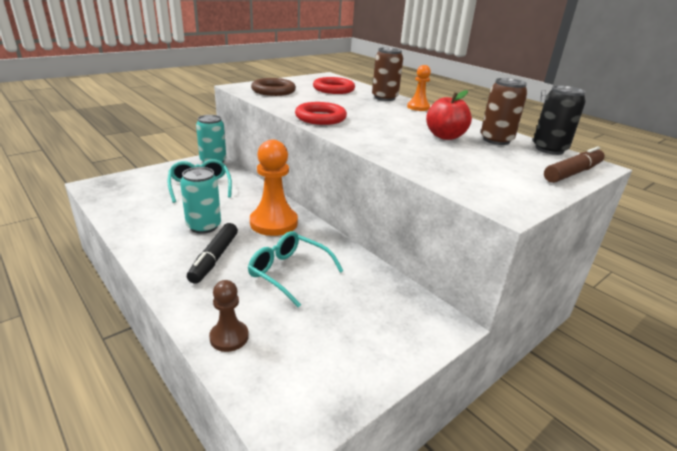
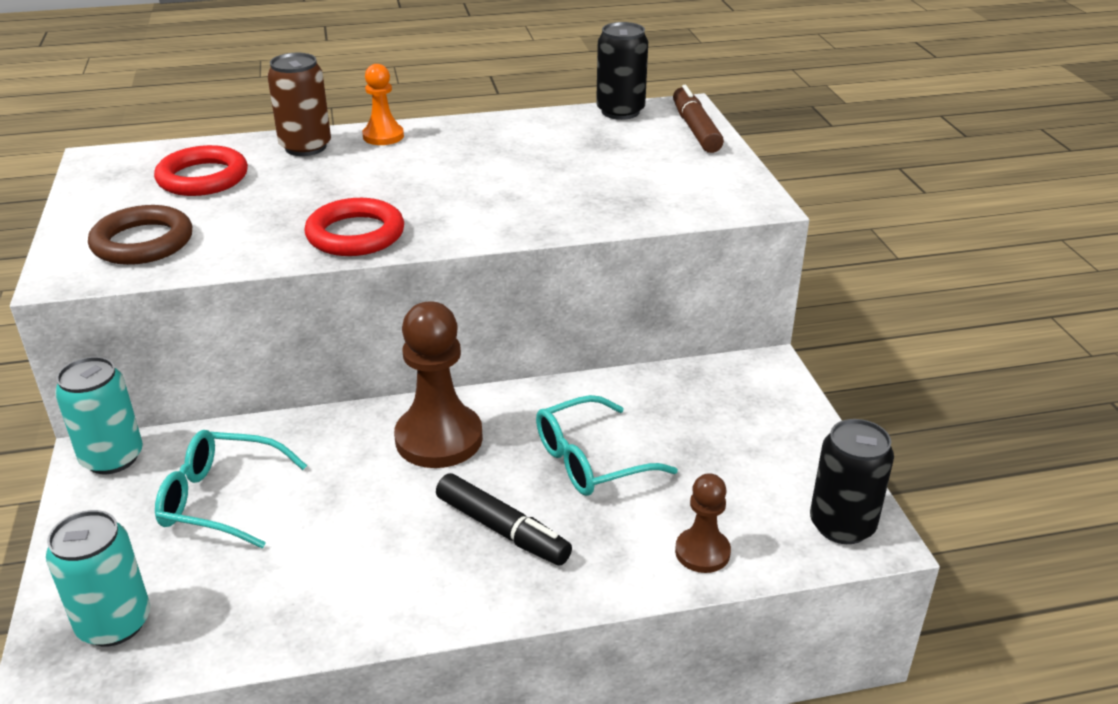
camera: 60 degrees left, 5 degrees up
(204, 226) = (388, 523): turquoise can -> turquoise can (114, 623)
(273, 223) = (439, 439): orange pawn -> brown pawn
(293, 407) = (842, 525): none -> black can
(445, 136) = (525, 161): red apple -> none
(496, 140) = (565, 131): brown can -> none

